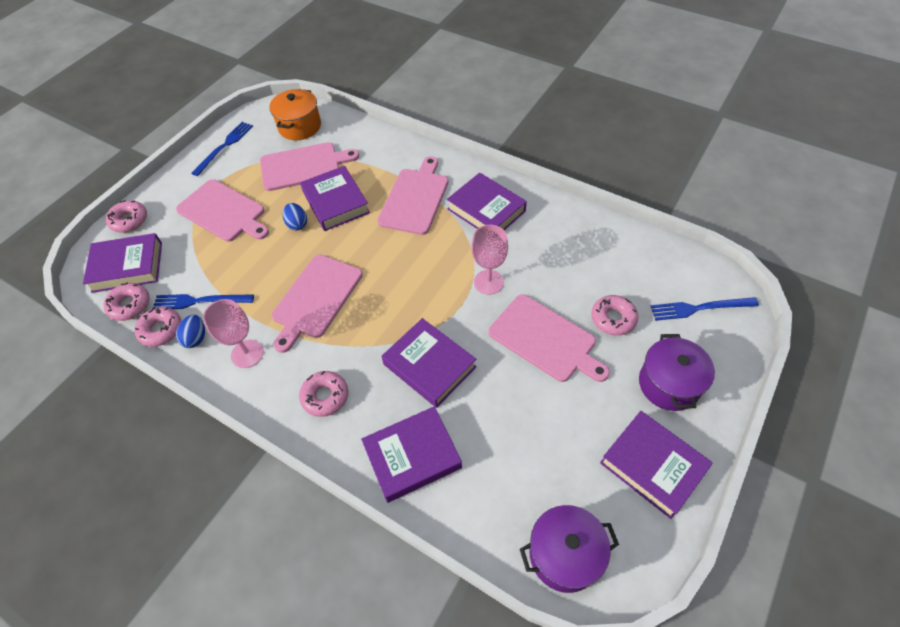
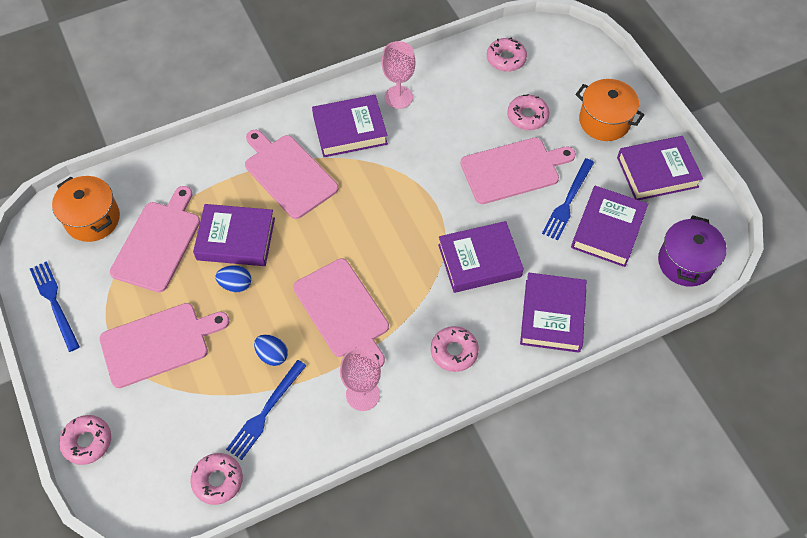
camera: 60 degrees left, 5 degrees up
(127, 267) = (159, 466): purple book -> purple book (607, 230)
(161, 330) = (275, 461): pink donut -> pink donut (506, 59)
(196, 338) = (310, 432): blue egg -> blue egg (272, 355)
(488, 282) = (429, 174): pink goblet -> pink goblet (398, 97)
(669, 384) = (604, 121): purple pot -> orange pot
(699, 308) = (557, 60): blue fork -> blue fork (568, 201)

